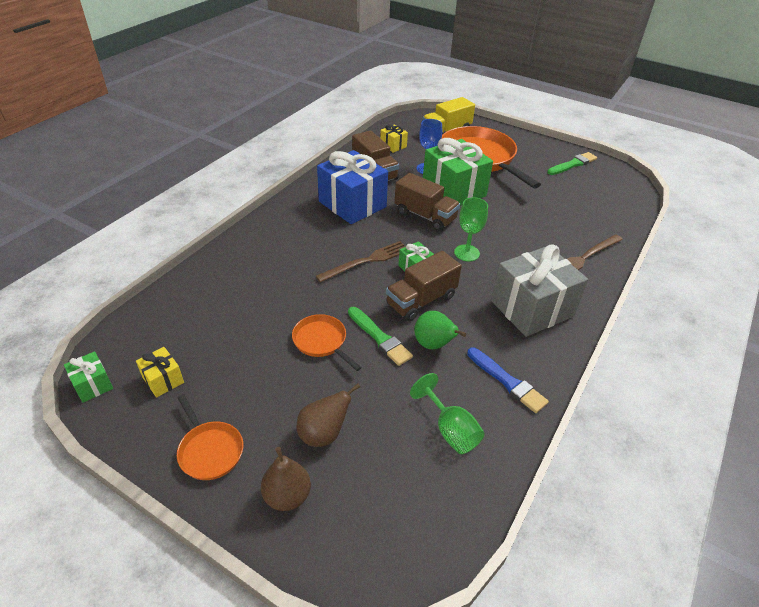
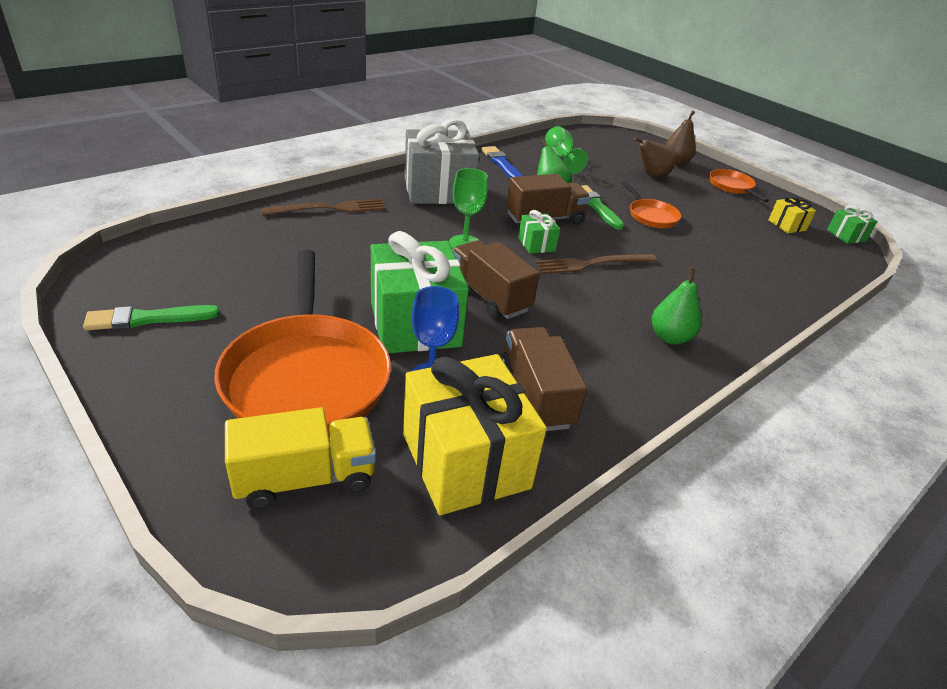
camera: 165 degrees left, 5 degrees down
(305, 217) = (670, 337): none -> green pear
(352, 204) = (593, 340): blue gift -> none
(393, 146) = (465, 461): yellow gift -> yellow gift, size x2.21

